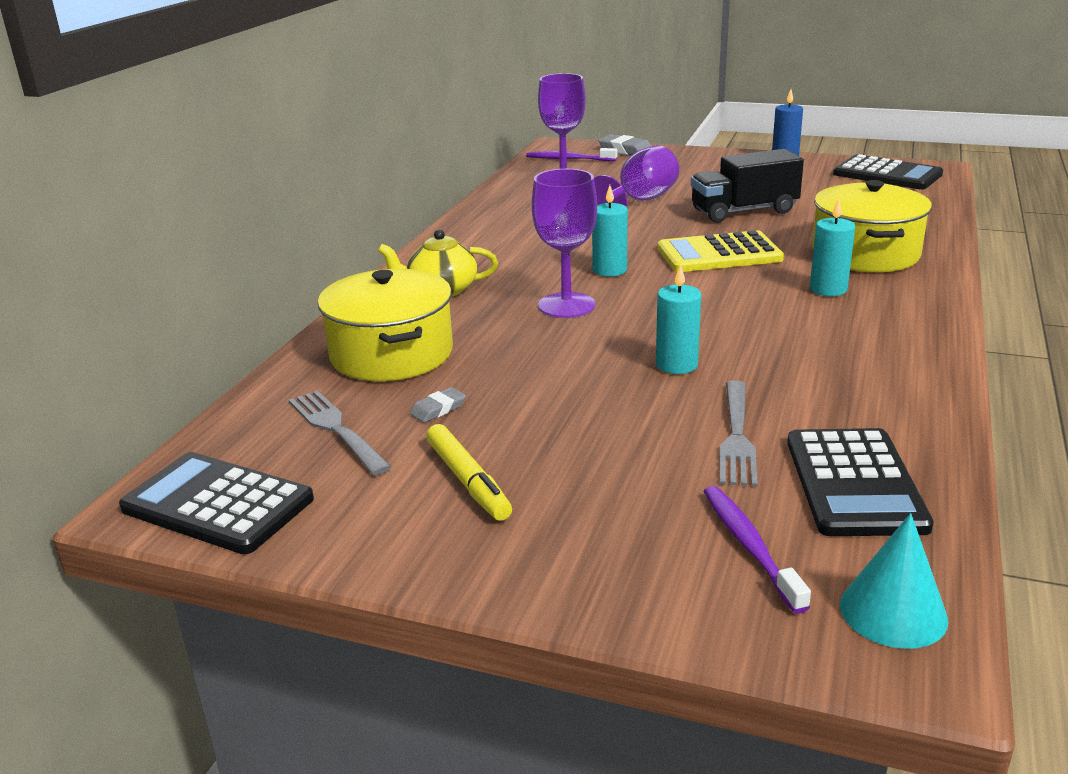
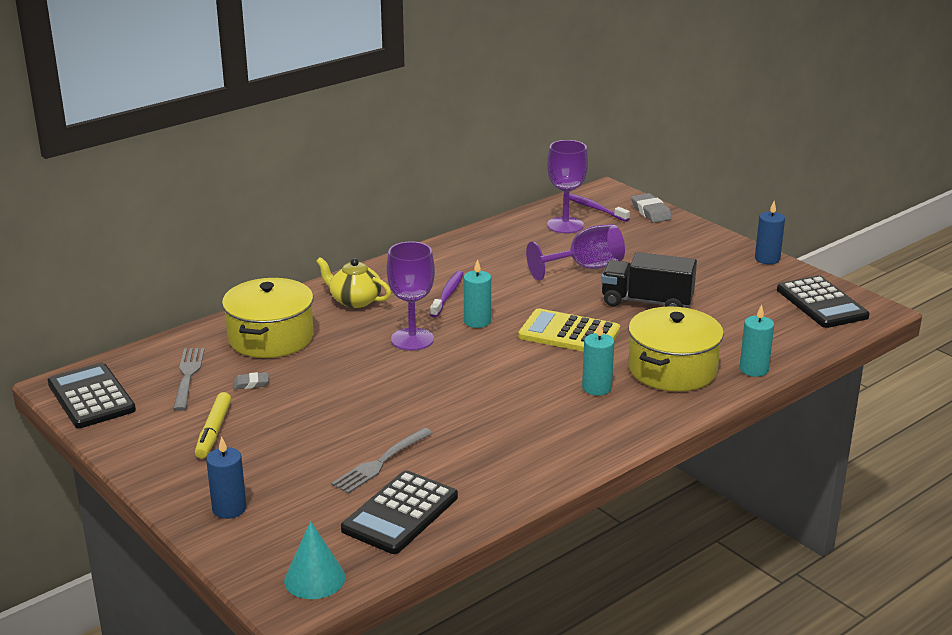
camera: 30 degrees right, 0 degrees up
(636, 570) = (229, 509): none -> blue candle
(676, 365) = (416, 406): turquoise candle -> turquoise candle (753, 369)
(749, 546) = (297, 521): purple toothbrush -> purple toothbrush (447, 295)

